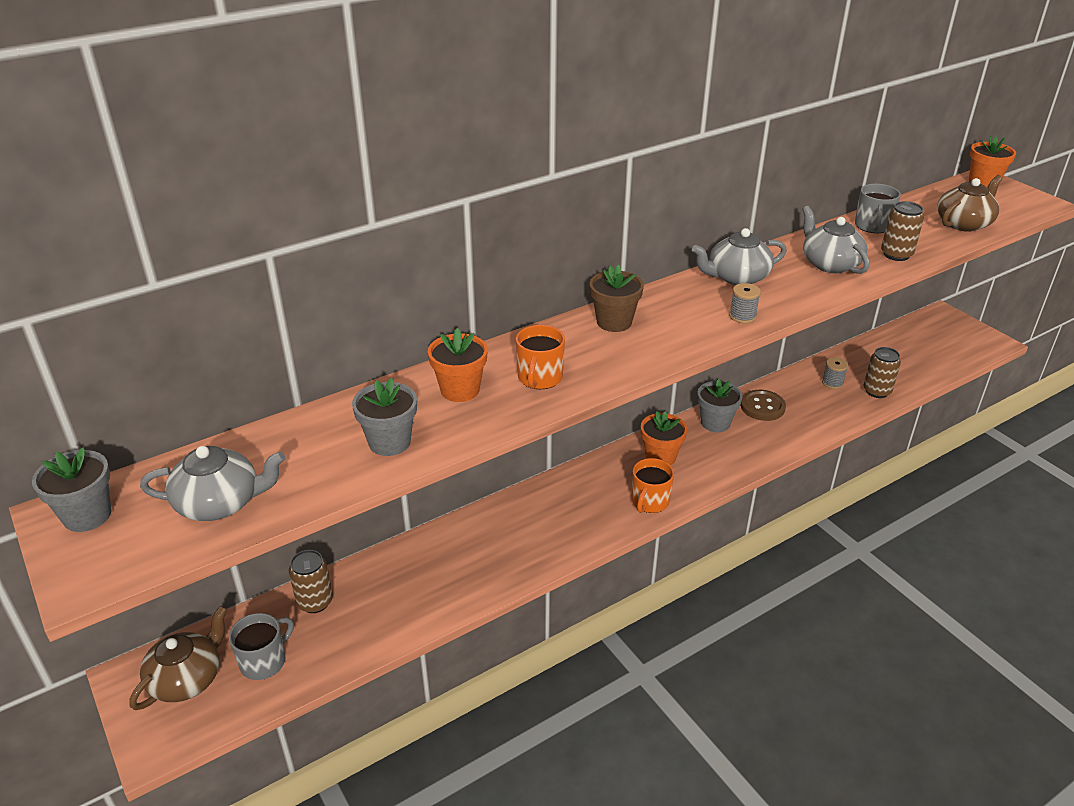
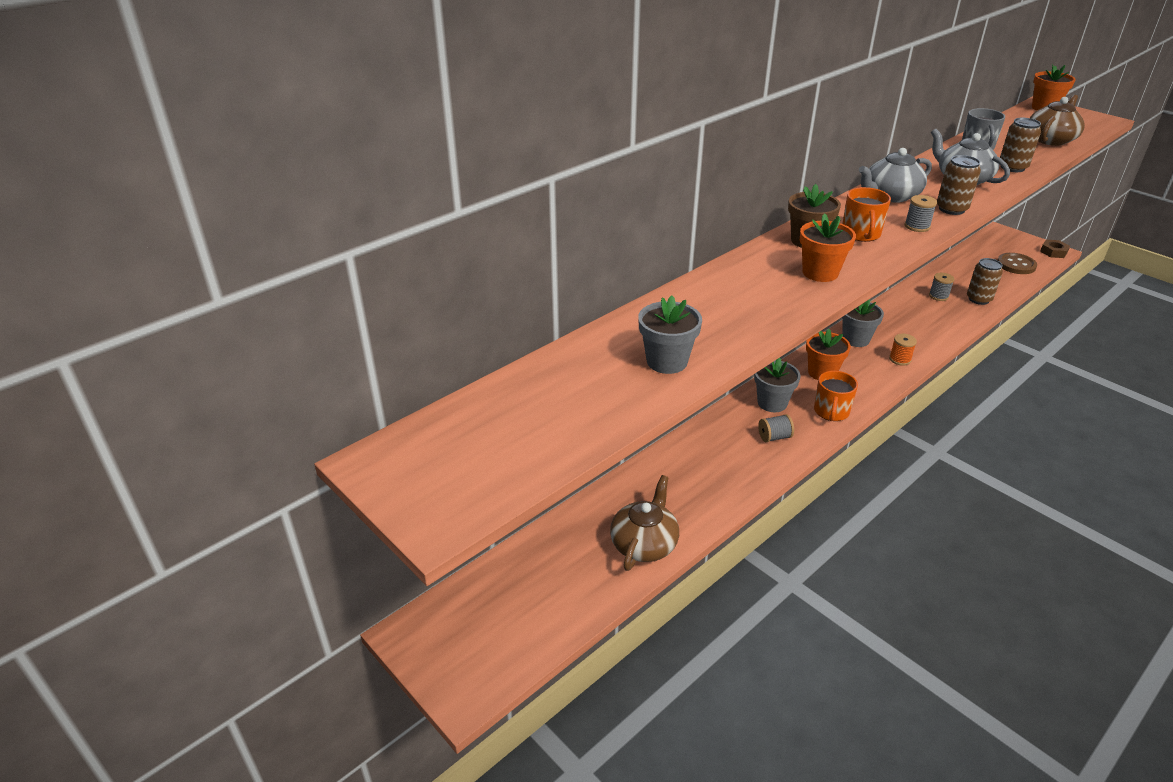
camera: 10 degrees left, 0 degrees up
(87, 515) = (404, 460): grey flower pot -> grey flower pot (772, 403)
(187, 678) = (469, 627): brown teapot -> brown teapot (644, 544)
(220, 503) = (534, 433): grey teapot -> none
(264, 661) = (539, 599): grey mug -> none
(315, 602) = (564, 538): brown can -> brown can (951, 209)
(460, 390) = (704, 310): orange flower pot -> orange flower pot (820, 273)
(539, 378) = (771, 293): orange mug -> orange mug (861, 234)
(576, 522) = (774, 437): none -> grey spool
(753, 451) = (900, 359): none -> orange spool
(762, 407) = (889, 321): brown button -> brown button (1016, 265)
(993, 343) = (1053, 252): none -> brown nut

